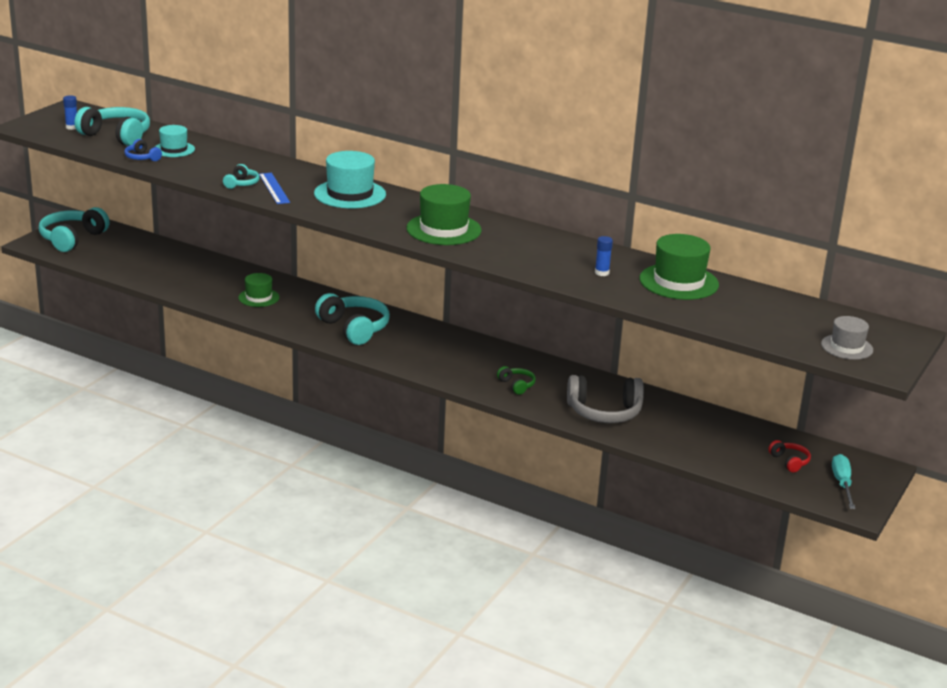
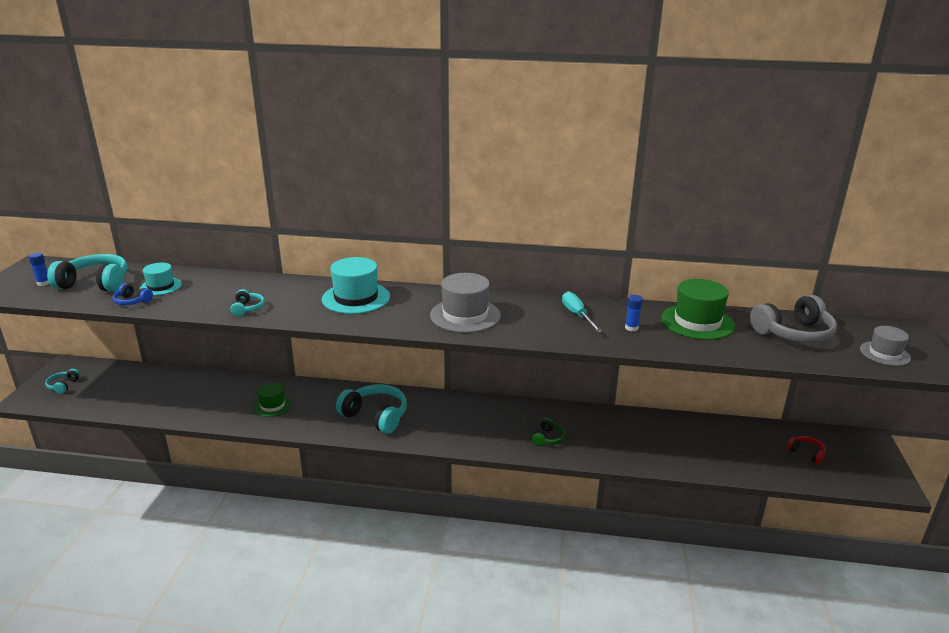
camera: 20 degrees left, 0 degrees up
(72, 239) = (63, 386): turquoise headphones -> turquoise headphones, size x0.49
(274, 188) = (282, 307): blue ruler -> none
(443, 229) = (465, 315): green hat -> grey hat
(516, 385) = (548, 438): green headphones -> green headphones turned 75 degrees clockwise
(604, 412) = (635, 445): grey headphones -> grey headphones (793, 333)
(842, 484) = (861, 463): turquoise screwdriver -> turquoise screwdriver (577, 315)

